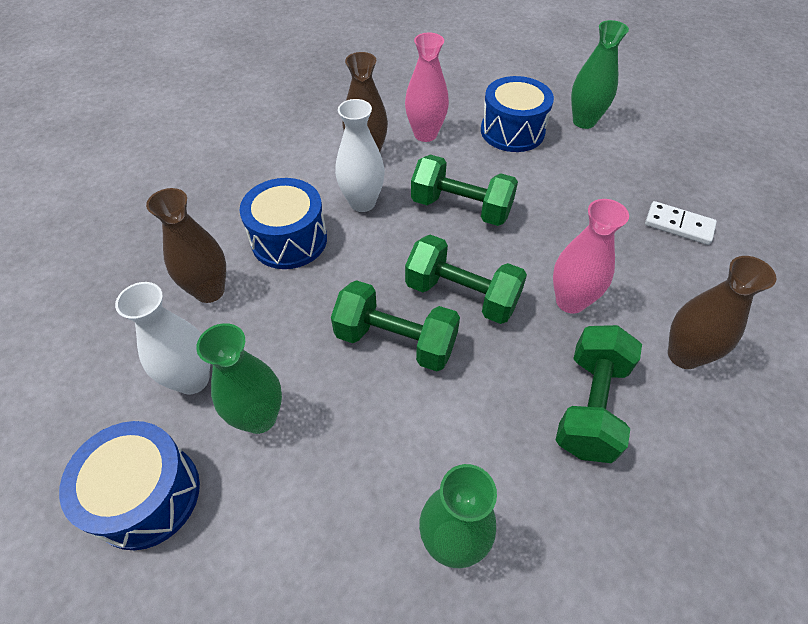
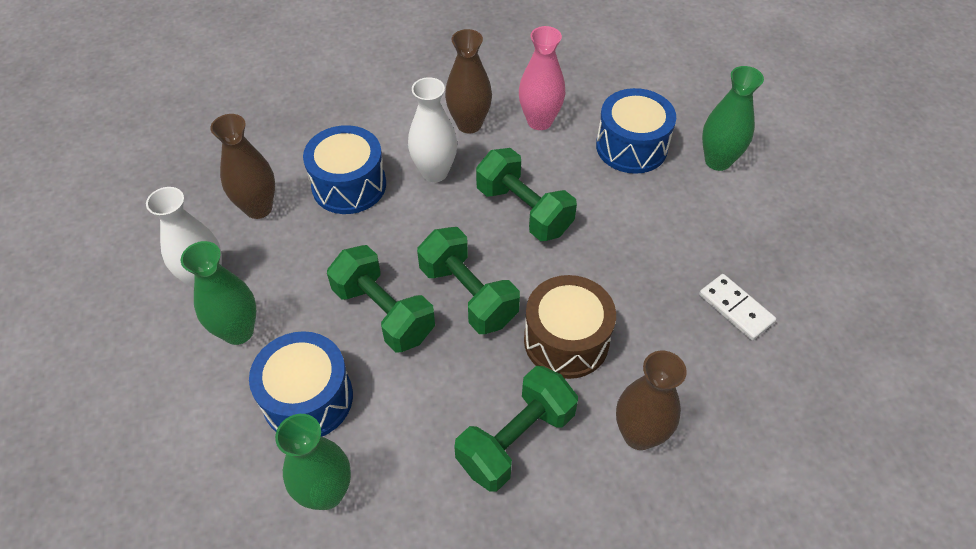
camera: 25 degrees right, 0 degrees up
(147, 495) = (127, 355): blue drum -> blue drum (308, 398)
(570, 301) = (566, 340): pink vase -> brown drum

